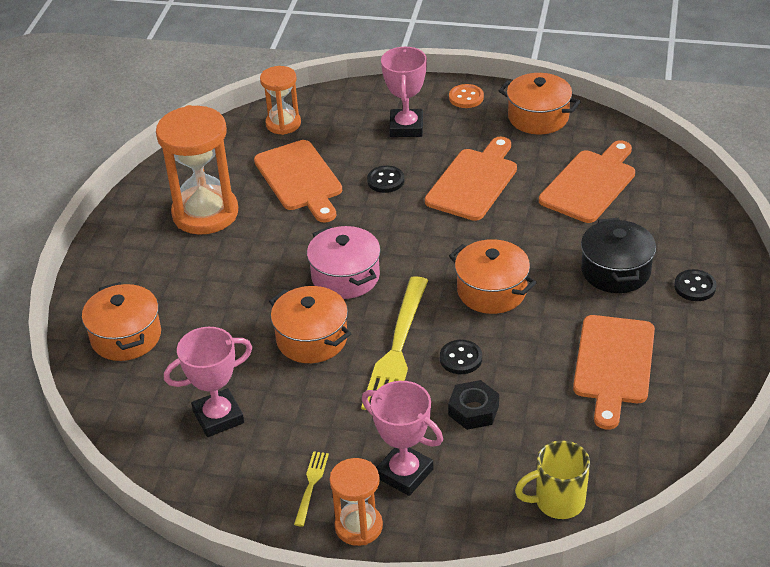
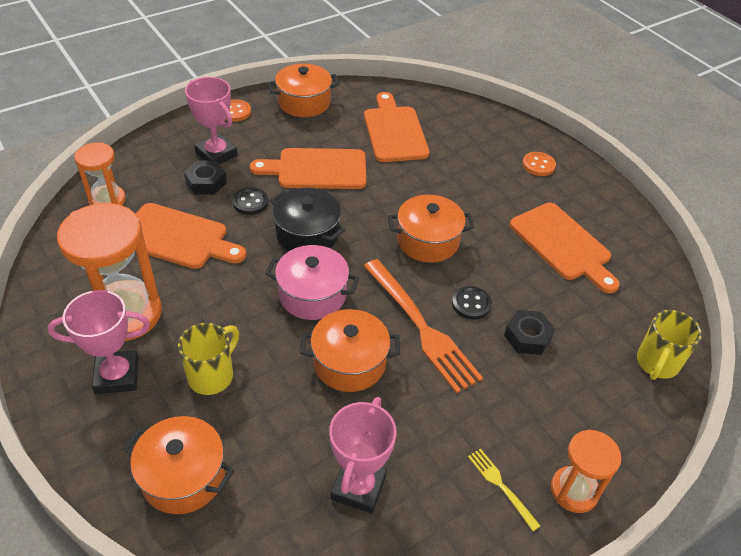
camera: 50 degrees left, 5 degrees up
(212, 288) = (212, 375): none -> yellow mug
(370, 147) = (206, 182): none -> black nut
(397, 350) = (422, 328): yellow fork -> orange fork
(404, 473) = (548, 420): pink trophy -> pink trophy (117, 376)
(474, 182) = (317, 169): orange cutting board -> orange cutting board turned 75 degrees counterclockwise
(616, 271) = (483, 181): black pot -> black pot (307, 234)
(695, 287) = (538, 165): black button -> orange button

